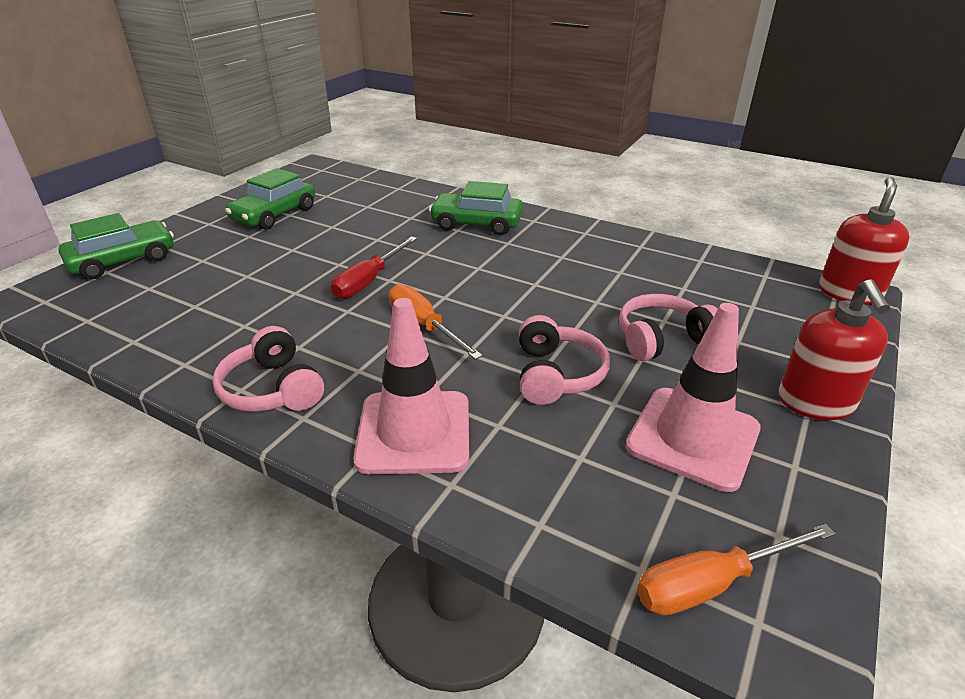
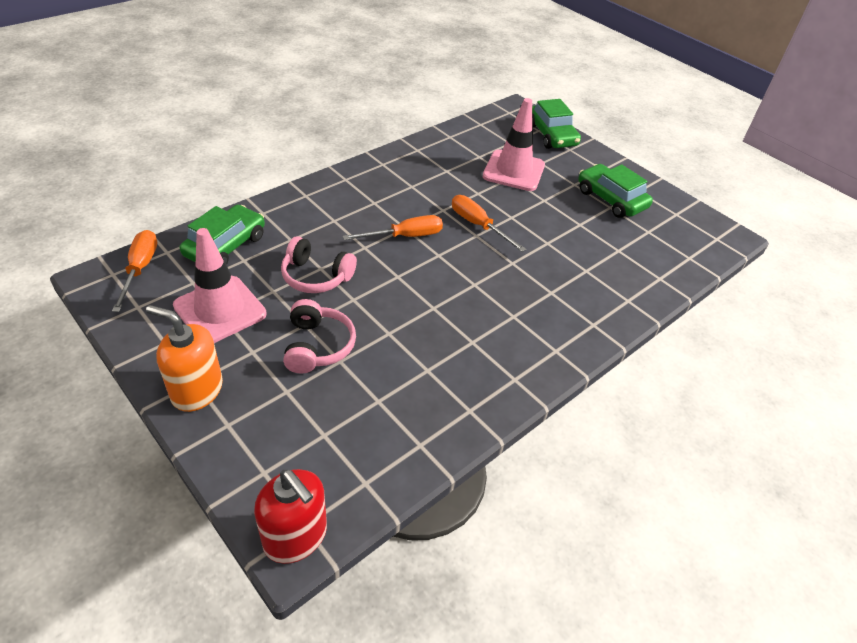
camera: 105 degrees right, 10 degrees up
(273, 389) = (375, 173): pink headphones -> none
(369, 281) = (478, 225): red screwdriver -> orange screwdriver
(414, 432) = (307, 210): pink traffic cone -> pink traffic cone (513, 171)
(477, 224) = (559, 307): green car -> green car (225, 246)
(815, 402) = (197, 390): red soap dispenser -> orange soap dispenser

